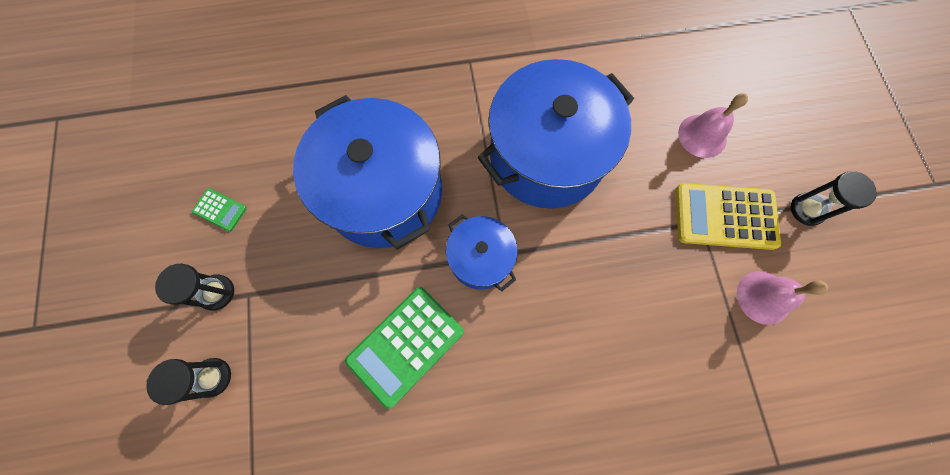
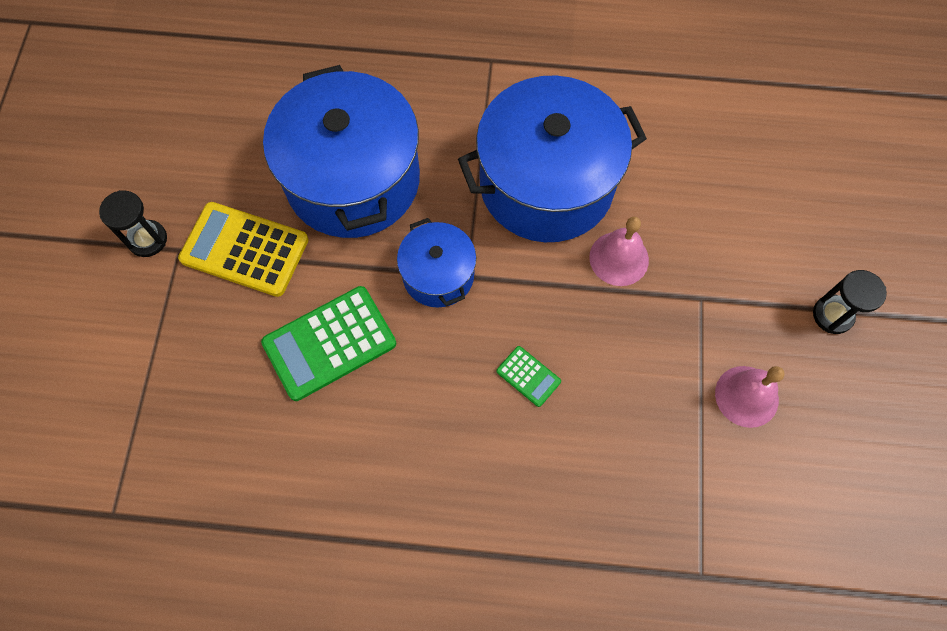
camera: 15 degrees right, 5 degrees down
(212, 377) = (121, 322): black hourglass -> none
(220, 210) = (174, 156): green calculator -> green calculator (528, 376)
(702, 135) = (736, 204): pink bell -> pink bell (619, 258)
(725, 217) = (732, 299): yellow calculator -> yellow calculator (244, 250)

